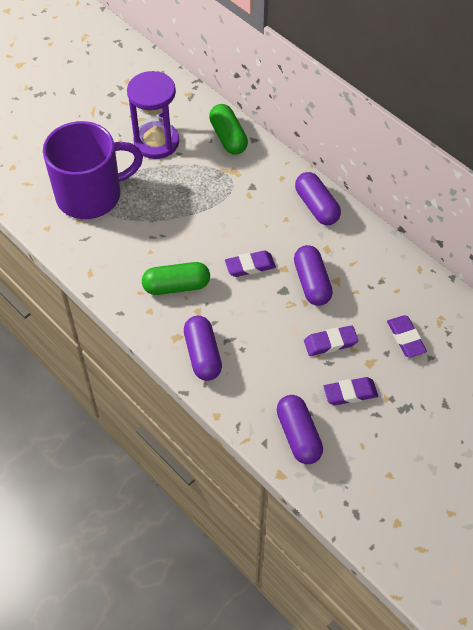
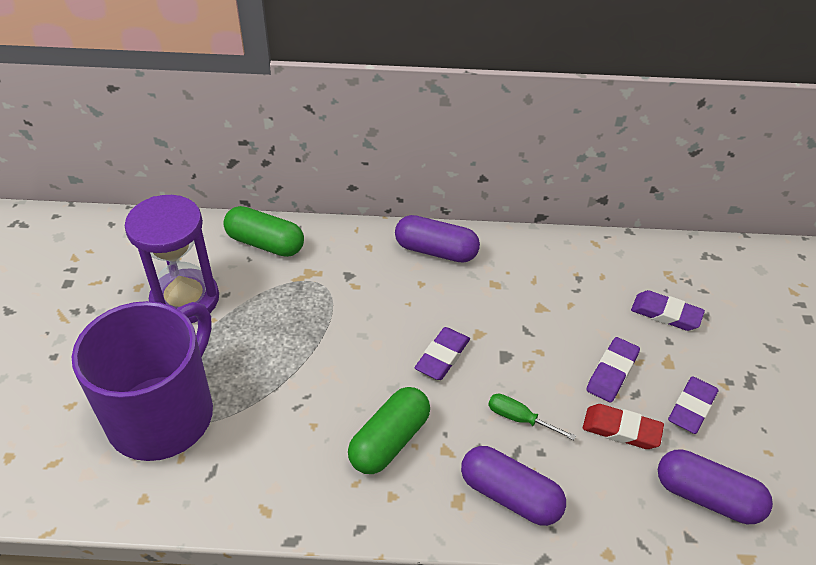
camera: 45 degrees left, 10 degrees down
(251, 326) = (520, 419): none -> green screwdriver
(297, 372) = (621, 430): none -> red eraser
(311, 283) = (522, 327): purple capsule -> none

